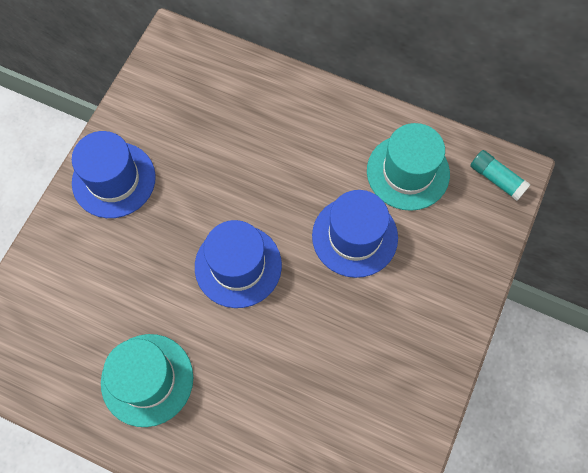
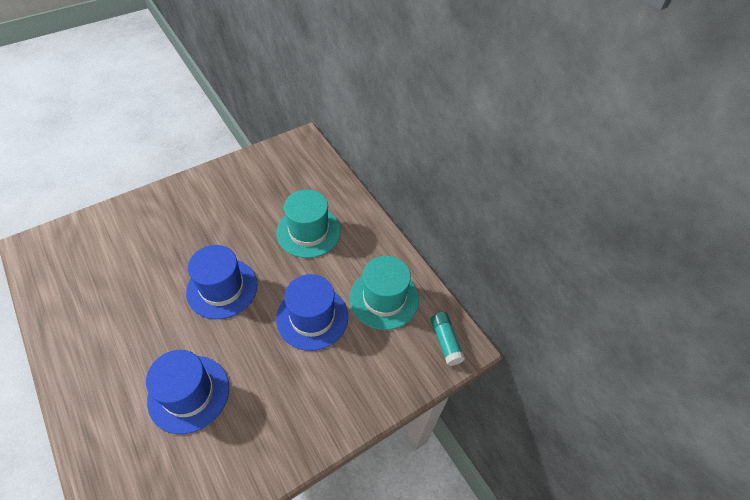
camera: 30 degrees right, 15 degrees down
(114, 180) = (199, 195): blue hat -> blue hat (189, 393)
(147, 379) = (104, 321): turquoise hat -> turquoise hat (308, 231)

